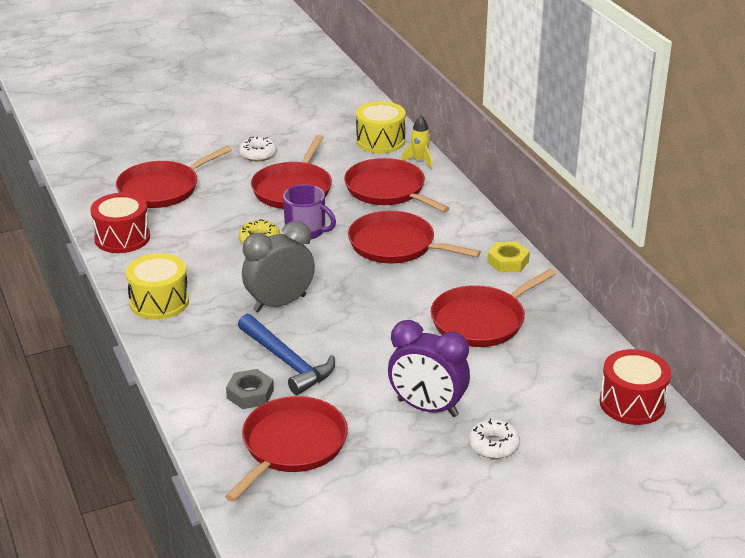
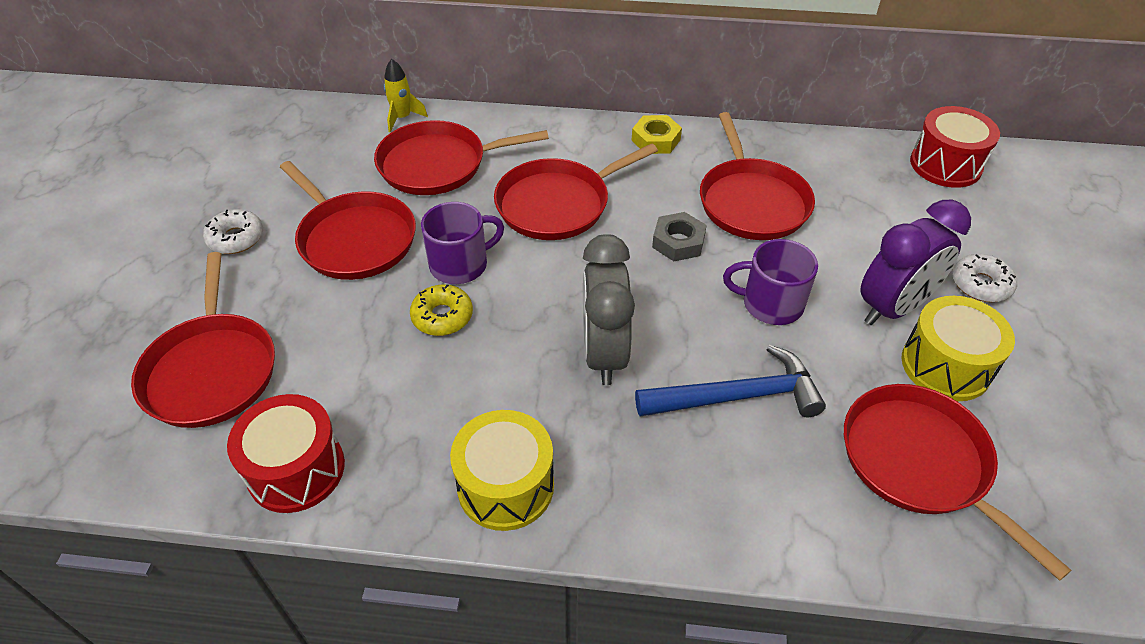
camera: 60 degrees left, 15 degrees up
(250, 394) = (789, 463): grey nut -> grey nut (678, 242)
(380, 141) = (328, 128): yellow drum -> yellow drum (945, 366)
(381, 354) = (770, 304): none -> purple mug

